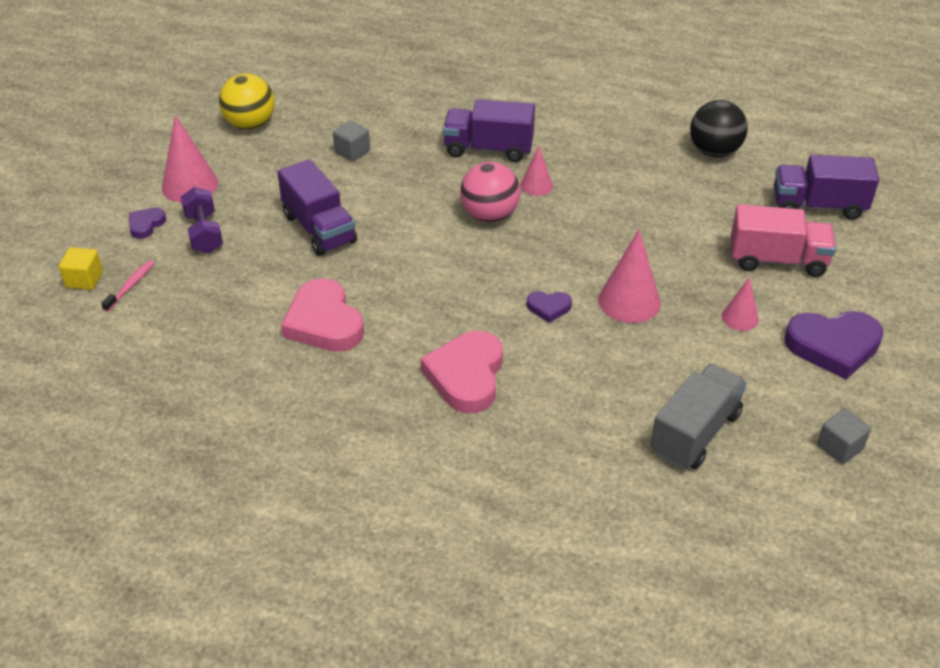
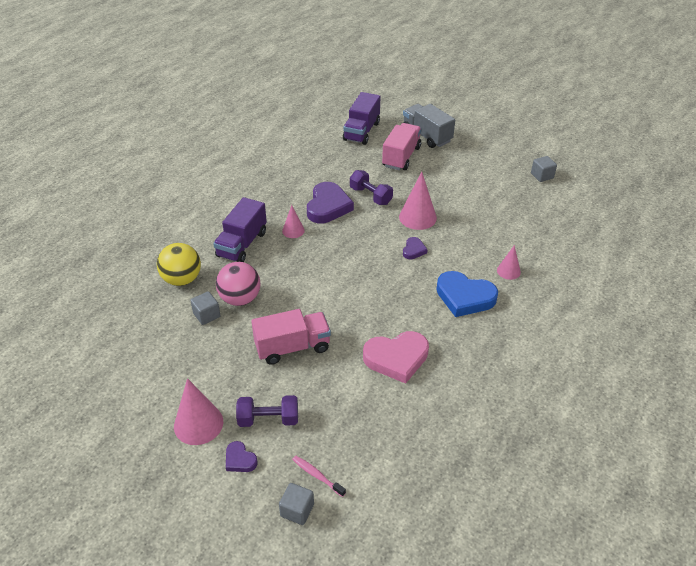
camera: 75 degrees left, 0 degrees up
(84, 279) = (297, 510): yellow cube -> grey cube
(250, 124) = (132, 373): yellow ball -> yellow ball (182, 279)
(319, 229) = (292, 347): purple truck -> pink truck
(466, 376) = (464, 297): pink heart -> blue heart
(489, 215) = (315, 258): pink ball -> pink ball (240, 299)
(654, 243) = (370, 196): none -> purple dumbbell
(695, 433) = (525, 219): grey truck -> grey truck (426, 136)
(714, 151) = (295, 153): black ball -> none
(740, 318) = (443, 181): pink cone -> pink cone (508, 271)
(833, 346) = (472, 158): purple heart -> purple heart (328, 206)

